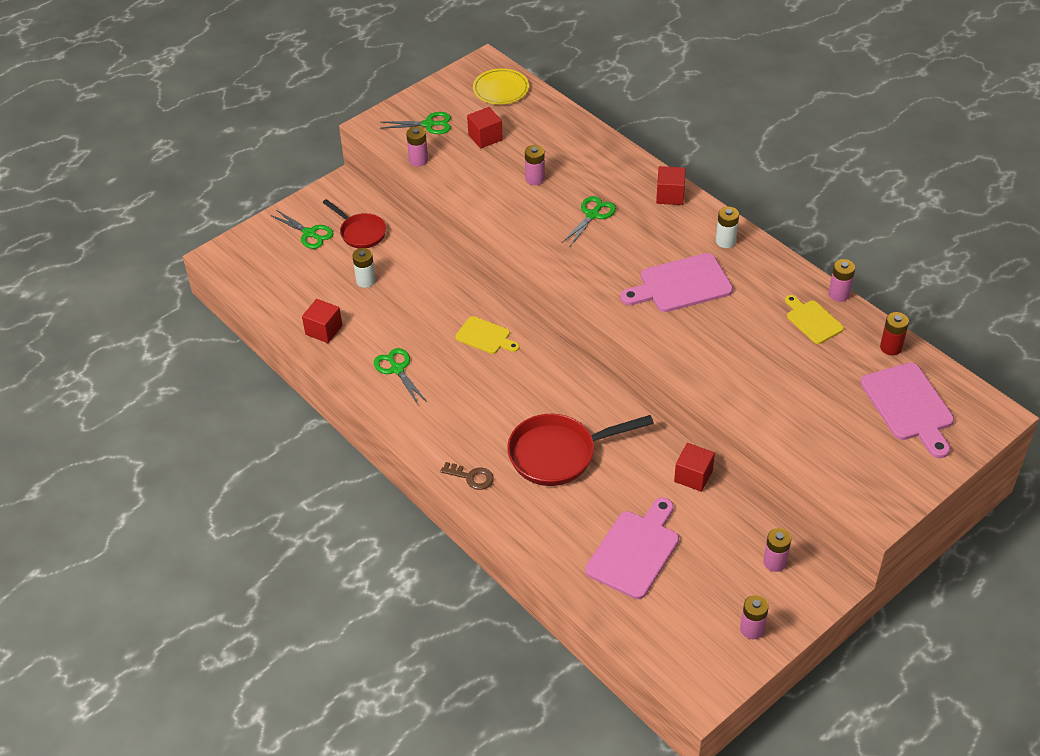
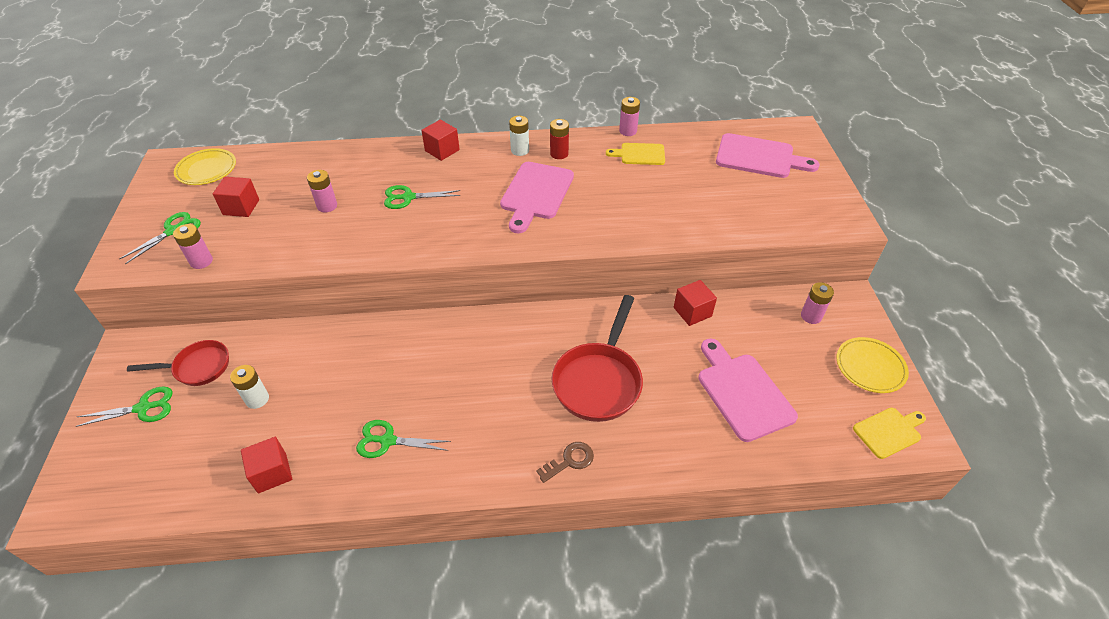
camera: 55 degrees left, 0 degrees up
(485, 336) = (423, 352): yellow cutting board -> yellow cutting board (889, 431)
(592, 215) = (408, 197): green scissors -> green scissors turned 75 degrees counterclockwise
(752, 629) = (870, 367): pink battery -> yellow plate
(891, 347) = (699, 136): red battery -> red battery (559, 154)

